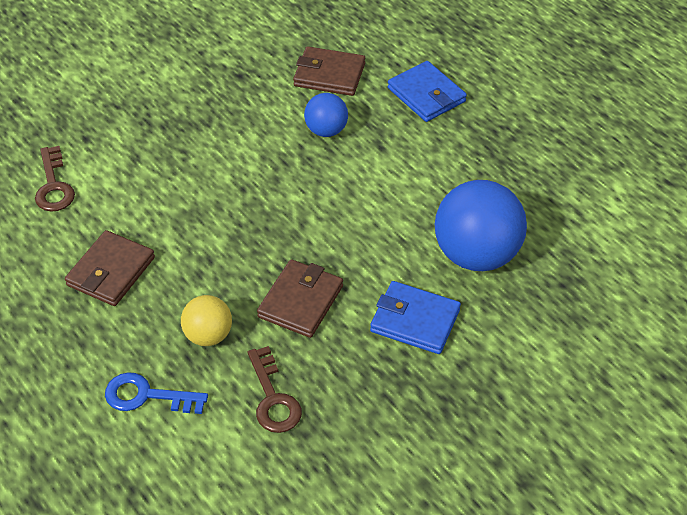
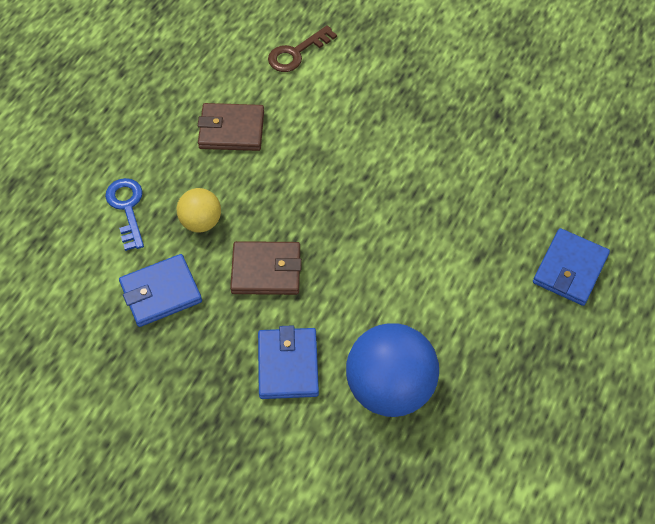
camera: 65 degrees right, 10 degrees up
(273, 398) = (161, 292): brown key -> blue wallet
(326, 130) = (471, 208): blue ball -> none
(329, 75) = (543, 180): brown wallet -> none

